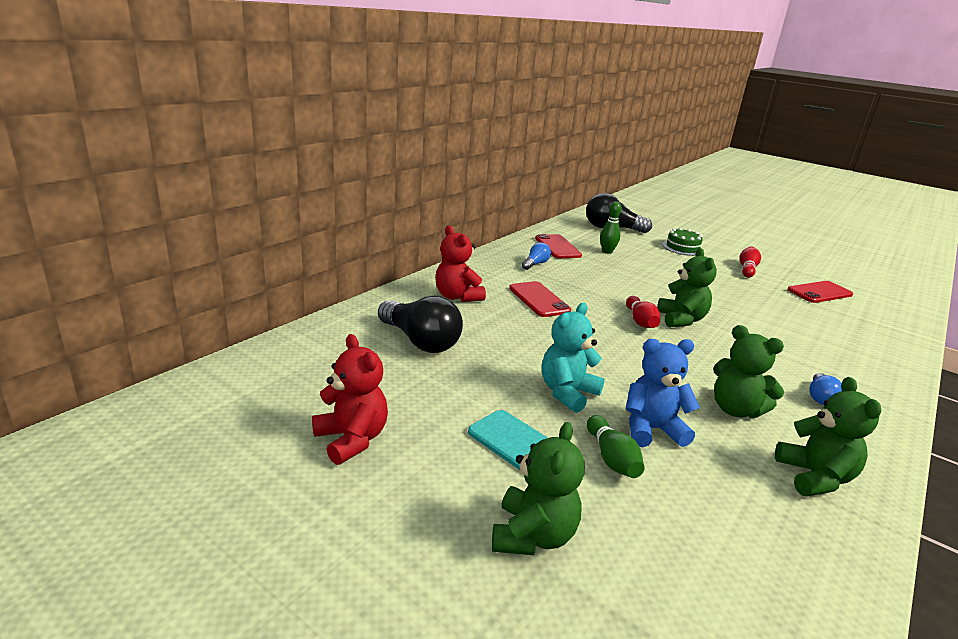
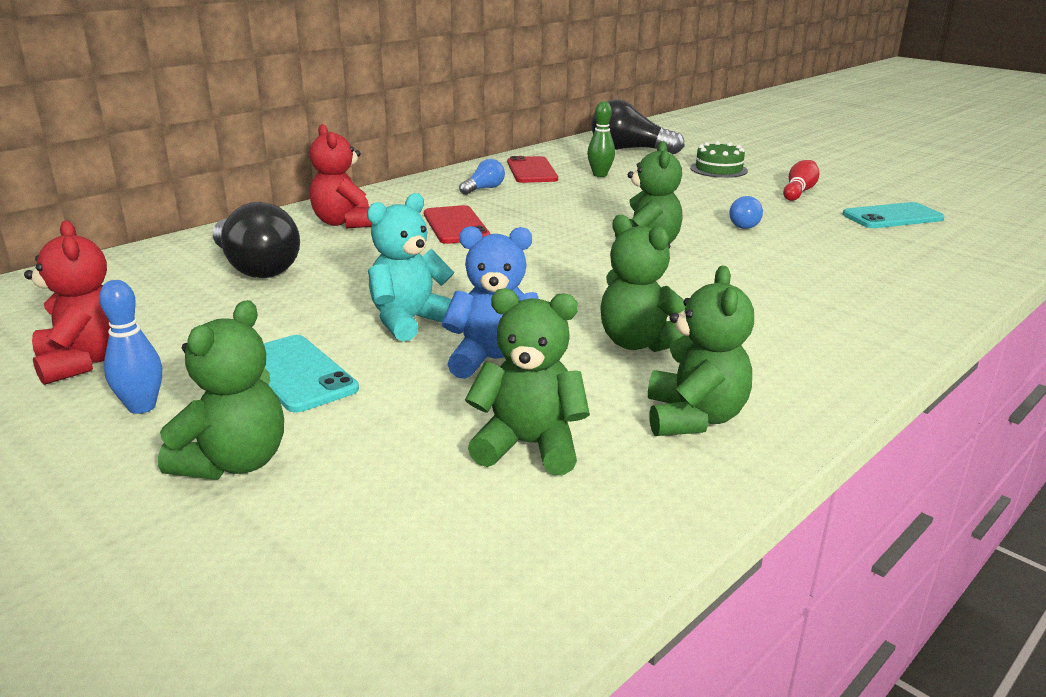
camera: 10 degrees right, 0 degrees up
(427, 483) = (142, 407): none -> blue bowling pin
(611, 458) = (411, 389): green bowling pin -> none
(640, 321) = (582, 248): red bowling pin -> none
(725, 508) = (529, 446): none -> green teddy bear
(819, 292) = (892, 217): red phone -> turquoise phone
(820, 397) = (784, 332): blue light bulb -> blue light bulb (746, 224)

